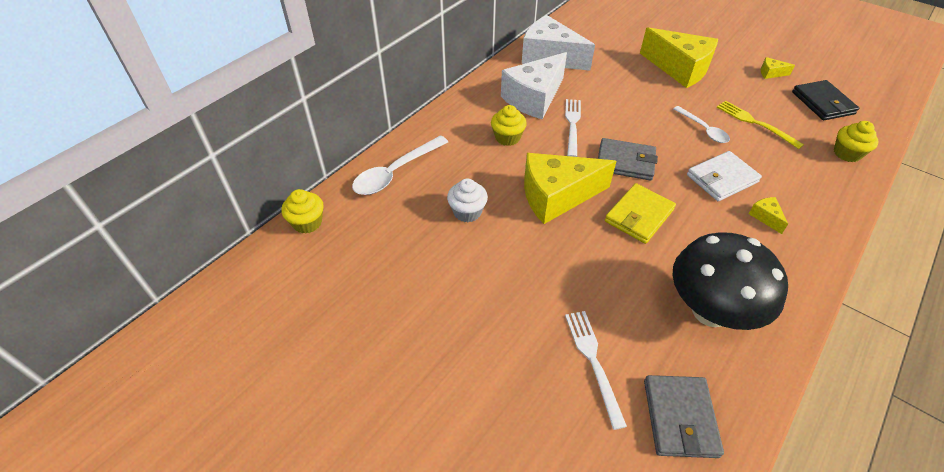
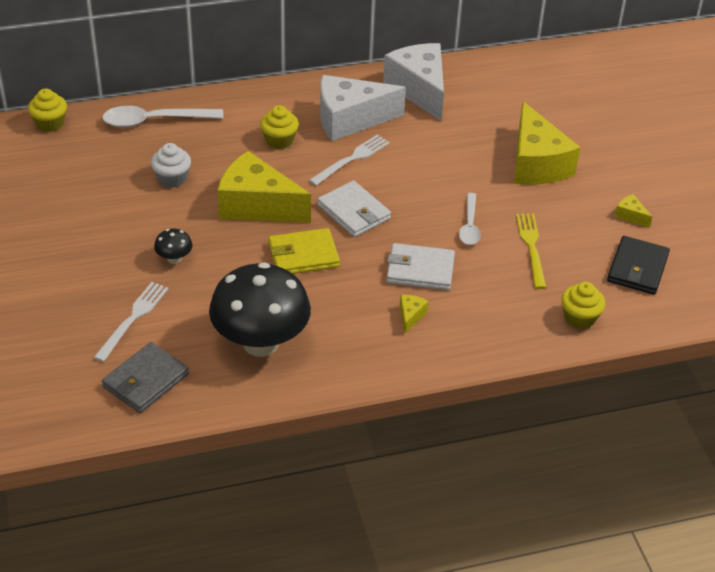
camera: 35 degrees right, 5 degrees down
(555, 281) = (174, 259): none -> black mushroom
(625, 162) = (353, 212): grey wallet -> white wallet

